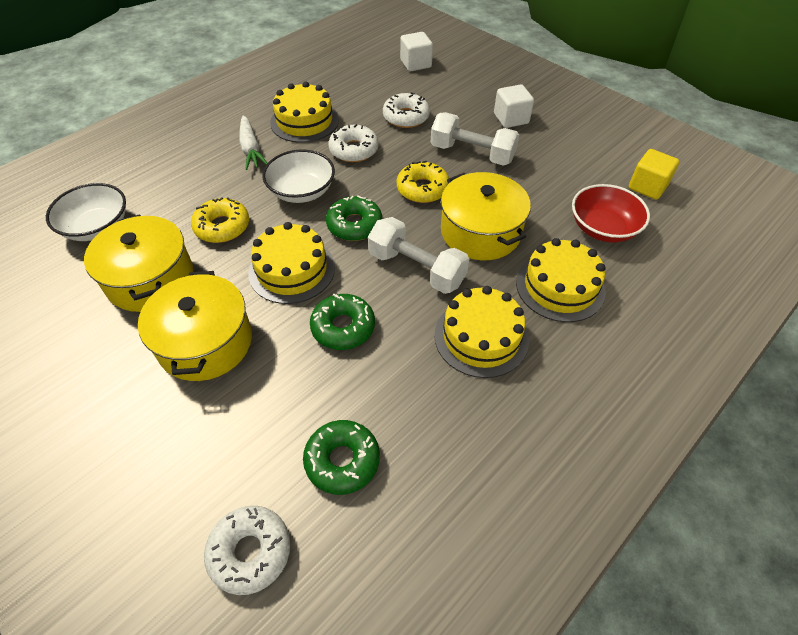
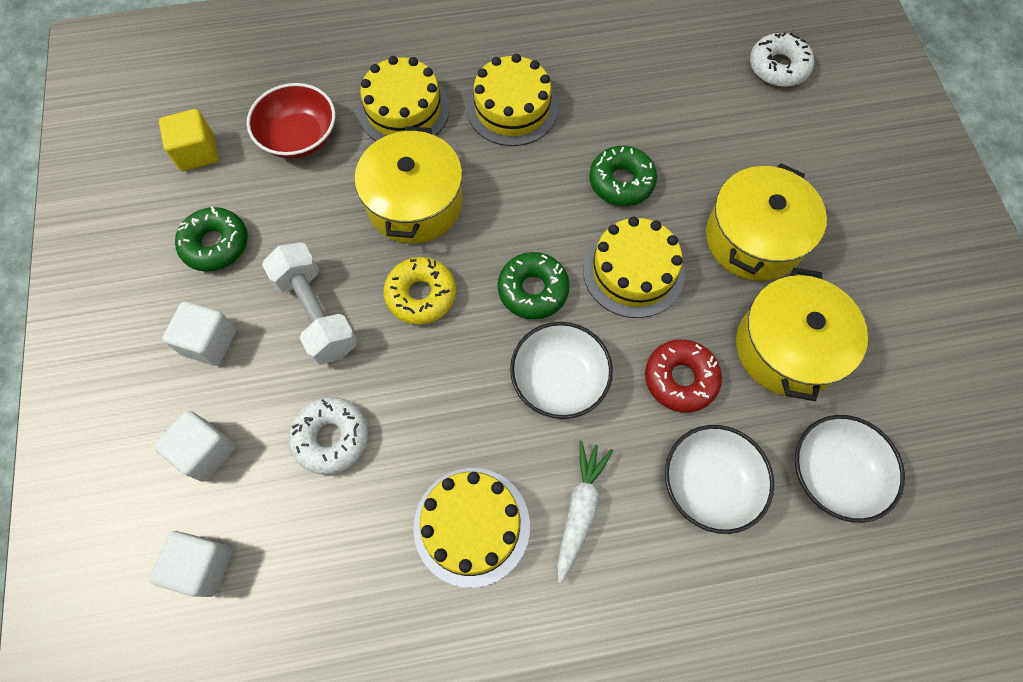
camera: 145 degrees left, 15 degrees up
(179, 189) = (709, 484): none -> white bowl
(222, 227) = (680, 379): yellow donut -> red donut
(342, 460) = (686, 84): green donut -> green donut (216, 244)
(354, 150) = (448, 415): white donut -> none
(417, 268) = (511, 200): white dumbbell -> none
(459, 89) = (206, 451): none -> white cube

